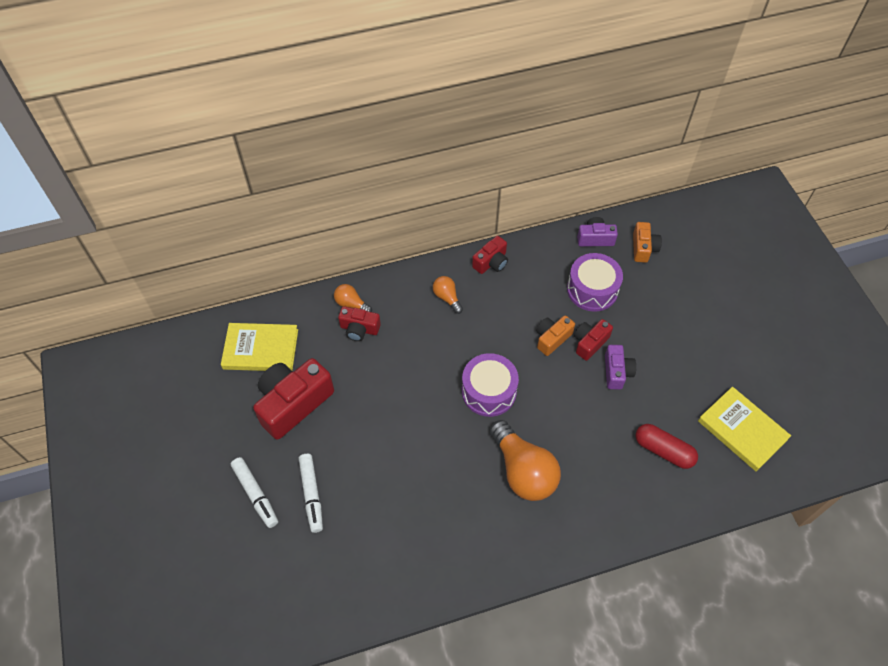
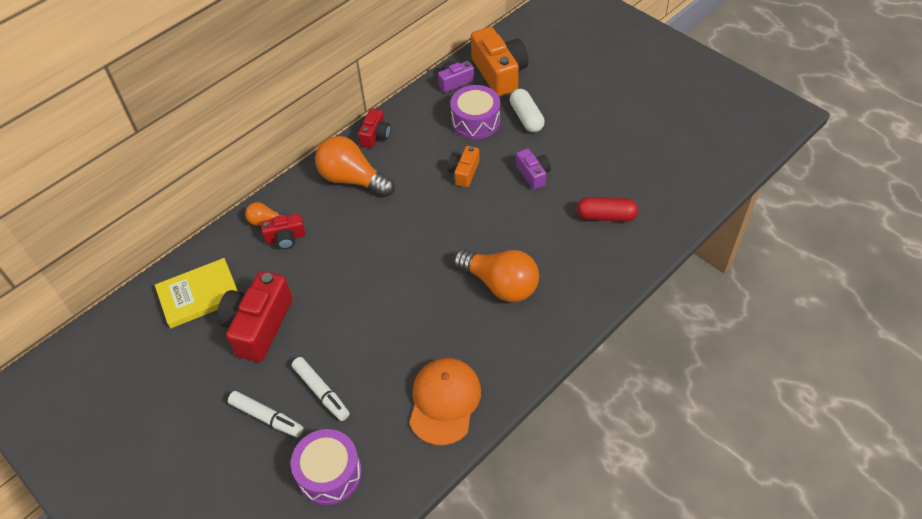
camera: 25 degrees left, 5 degrees down
(410, 561) = (444, 401): none -> orange cap
(447, 298) = (352, 179): orange light bulb -> orange light bulb, size x2.05
(489, 391) = (434, 236): purple drum -> purple drum (329, 473)
(589, 343) = (498, 162): red camera -> none
(643, 248) = (499, 73): orange camera -> orange camera, size x1.86
(643, 308) = (526, 117): none -> white capsule
(742, 430) = (658, 174): yellow book -> none

